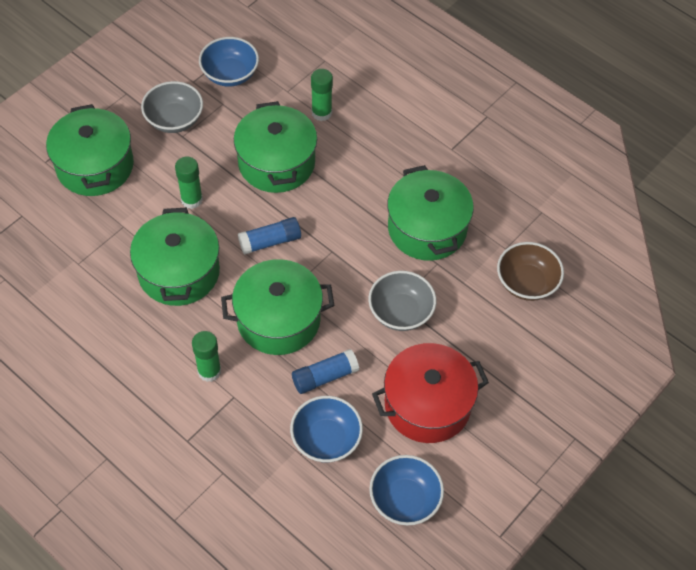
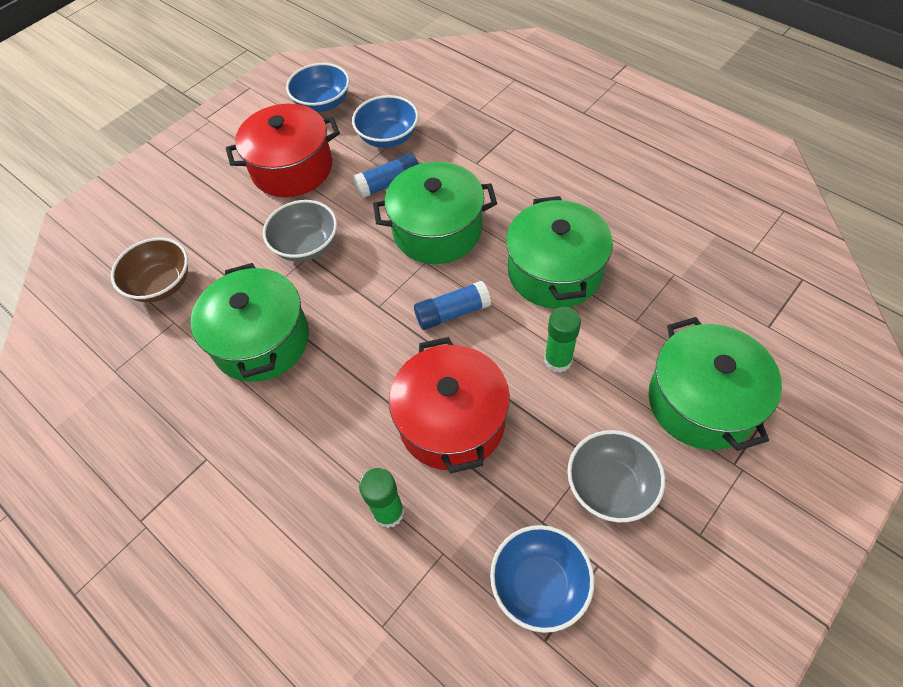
camera: 175 degrees left, 0 degrees up
(209, 371) = (503, 181): green glue stick -> none
(276, 163) = (451, 421): green pot -> red pot

